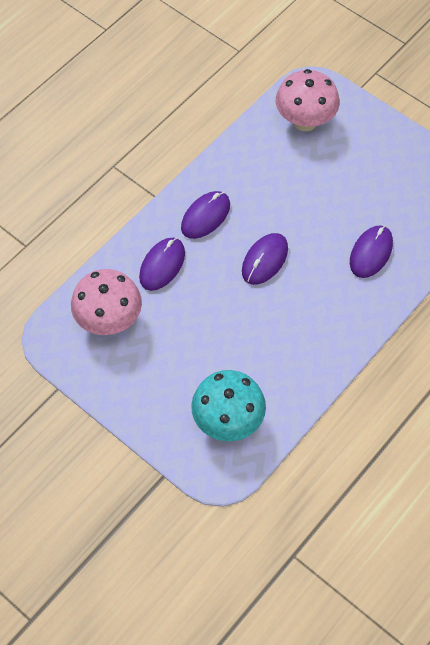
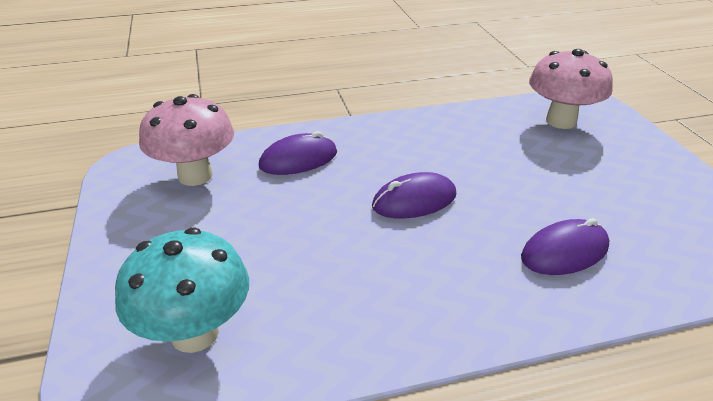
camera: 35 degrees right, 25 degrees down
(205, 216) = (384, 144): purple mouse -> none

